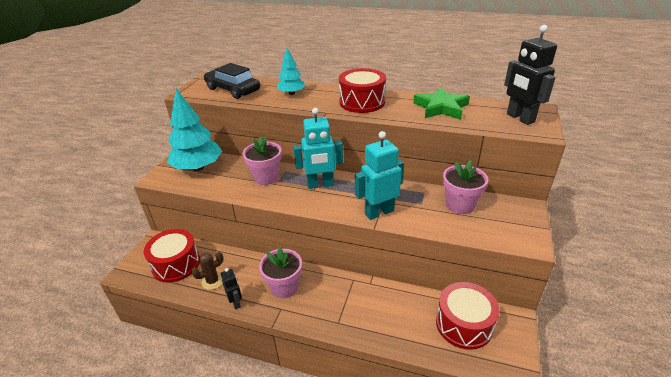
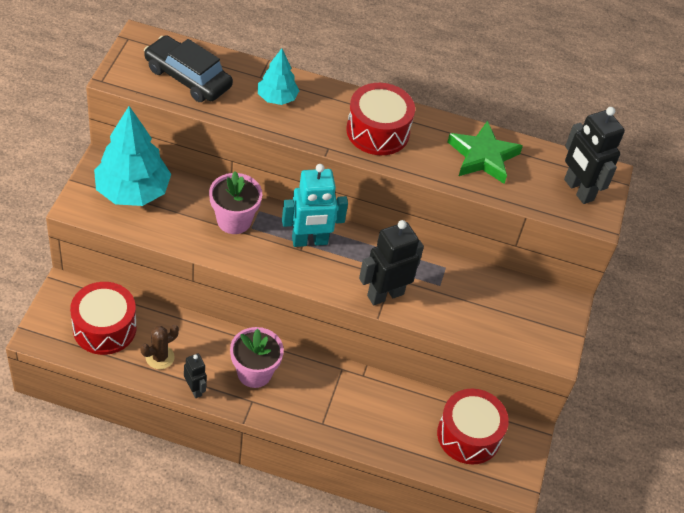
camera: 10 degrees left, 15 degrees up
(379, 212) = (385, 294): turquoise robot -> black robot
(460, 205) = (487, 292): pink flower pot -> none

